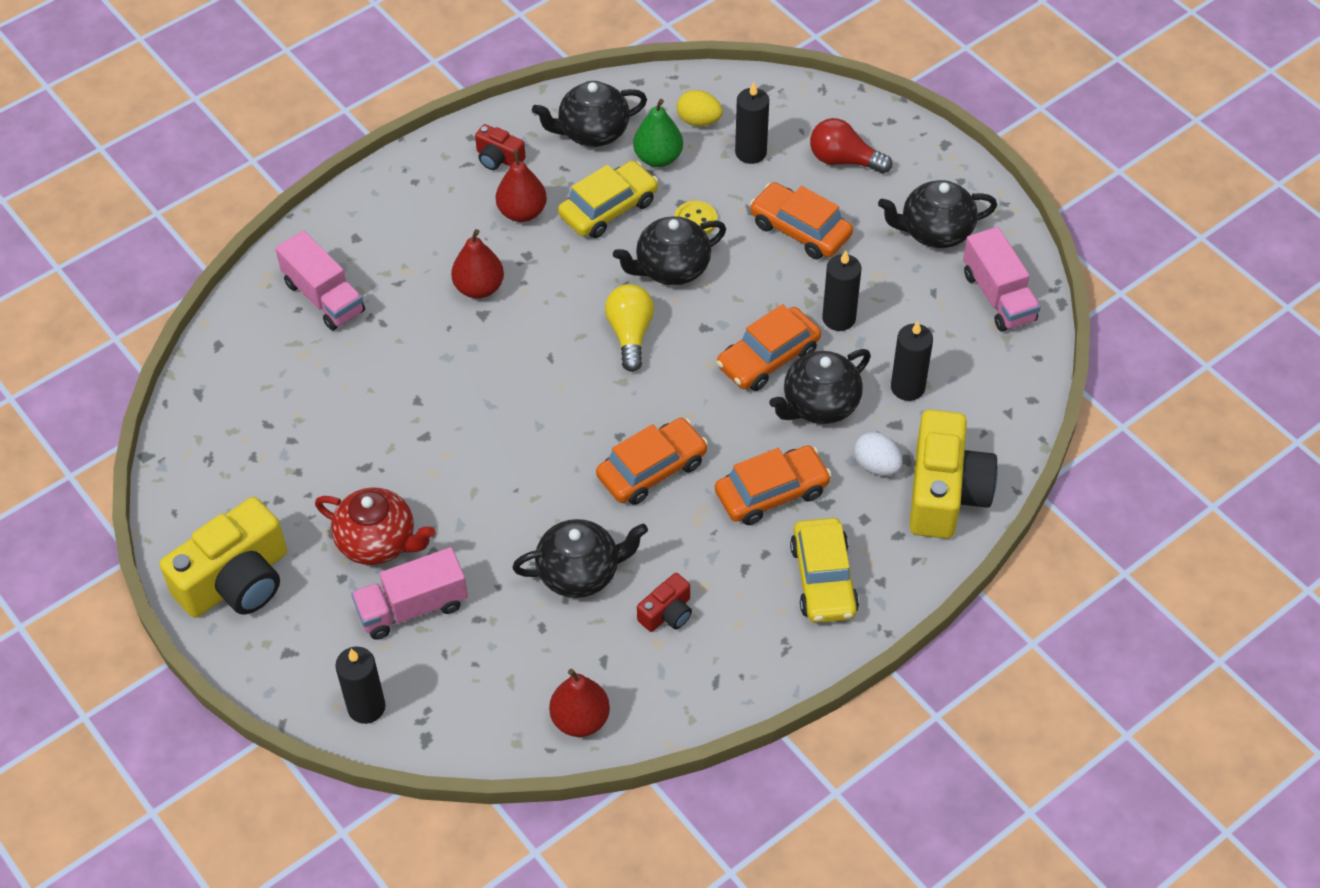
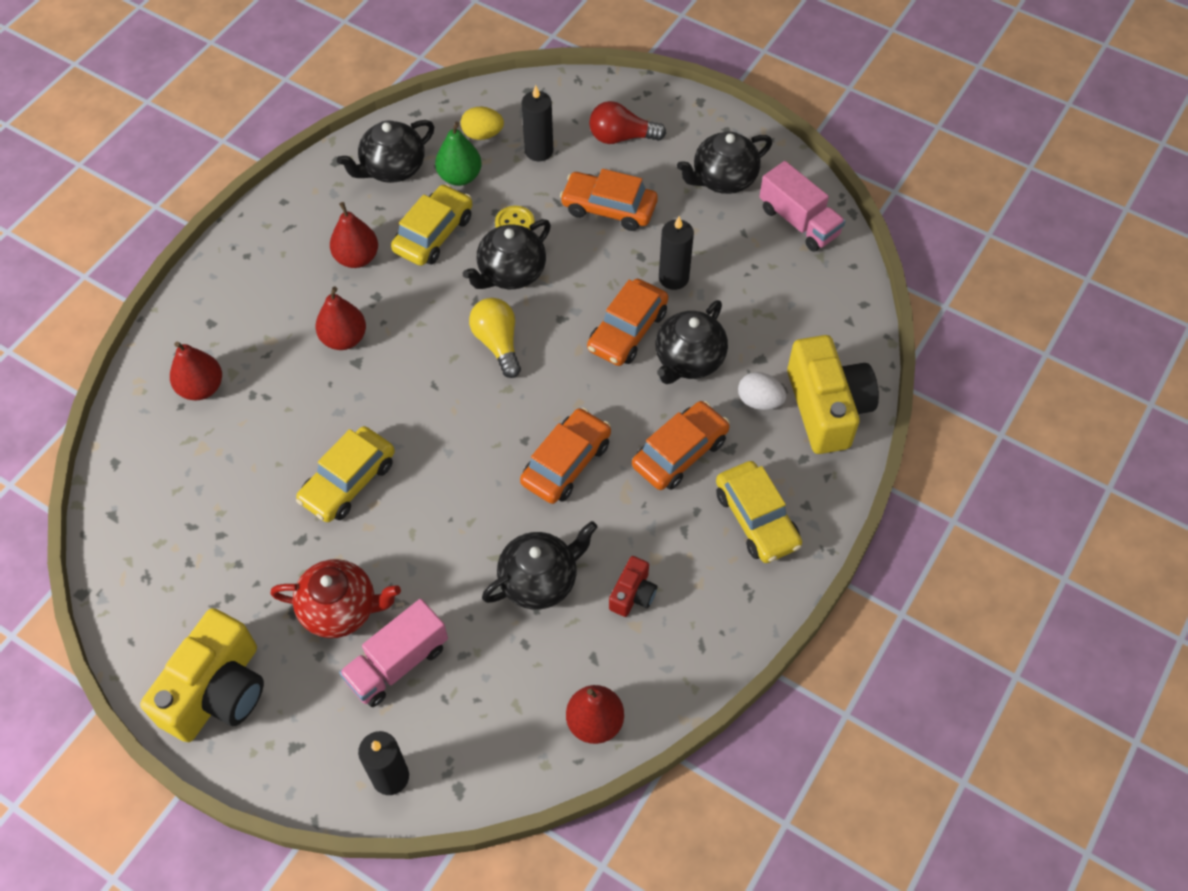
camera: 20 degrees left, 5 degrees up
(324, 297) = (201, 388): pink truck -> red pear
(431, 426) = (348, 481): none -> yellow car
(498, 158) = (316, 214): red camera -> none
(907, 387) = (757, 323): black candle -> none

